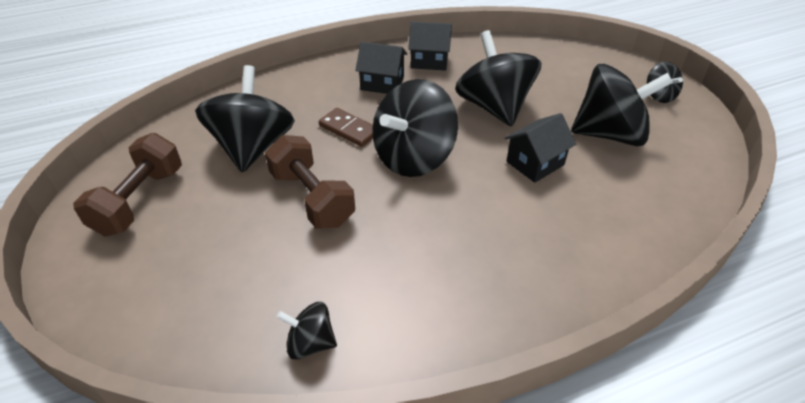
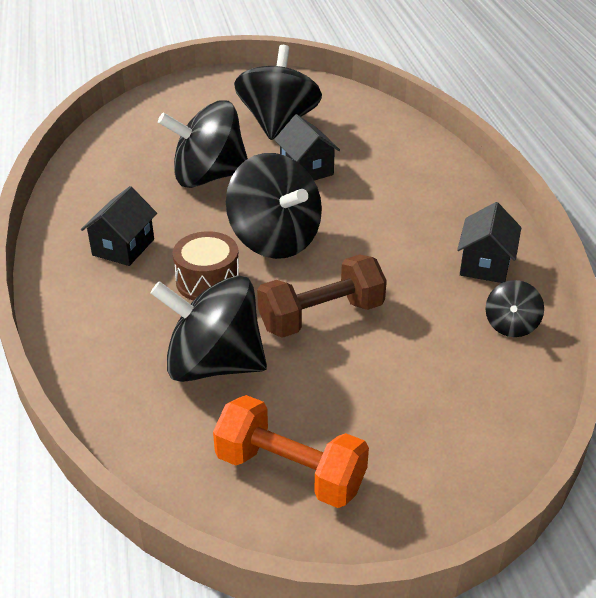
camera: 80 degrees left, 5 degrees down
(139, 201) = (290, 471): brown dumbbell -> orange dumbbell
(349, 129) = (208, 281): brown domino -> brown drum
(429, 61) = (93, 206): black house -> black house (485, 264)
(659, 96) = (231, 86): black spinning top -> none

